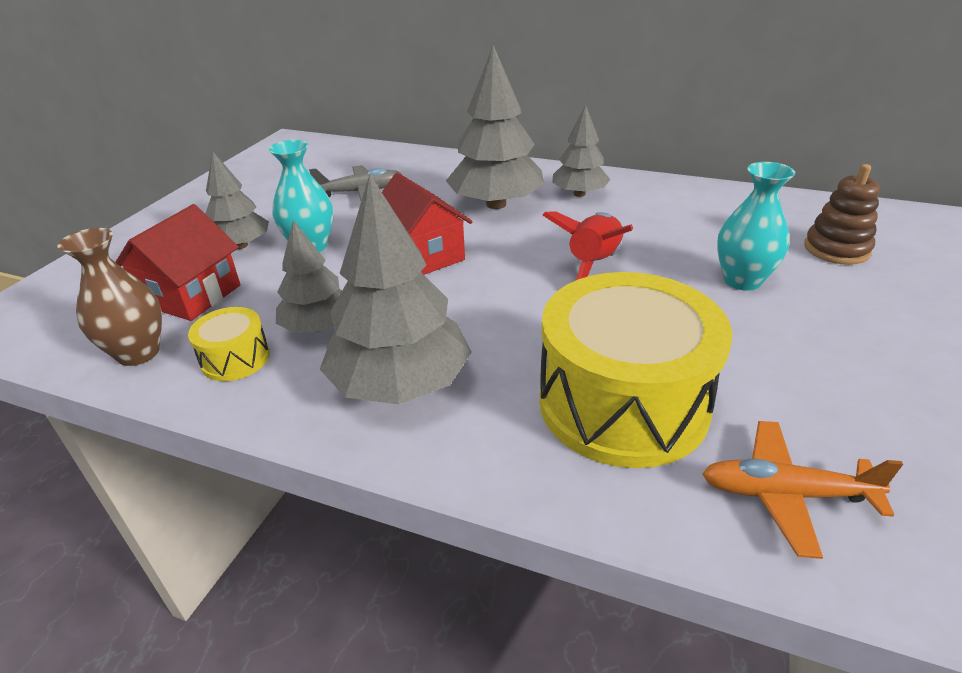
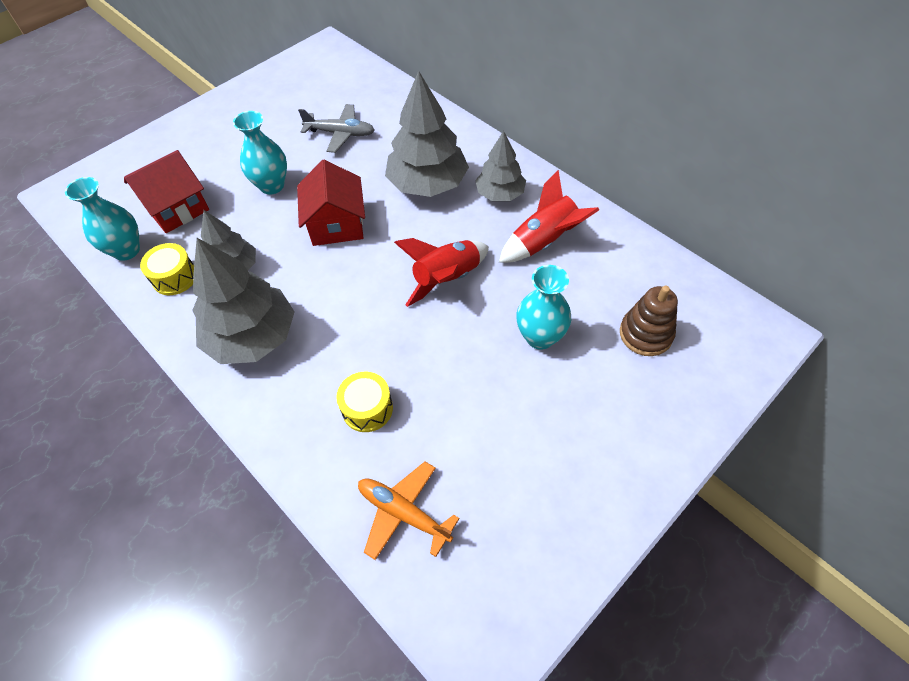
camera: 25 degrees right, 20 degrees up
(138, 353) = (126, 250): brown vase -> turquoise vase
(241, 245) = (229, 168): grey tree -> none
(623, 403) = (367, 408): yellow drum -> yellow drum, size x0.45
(661, 214) = (544, 241): none -> red rocket

